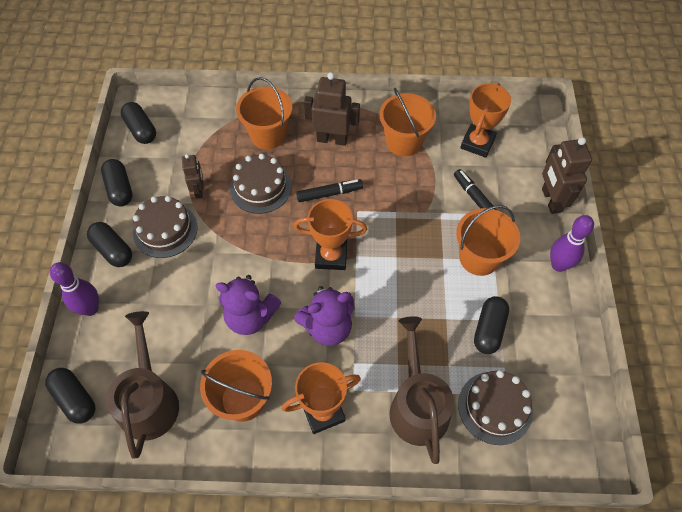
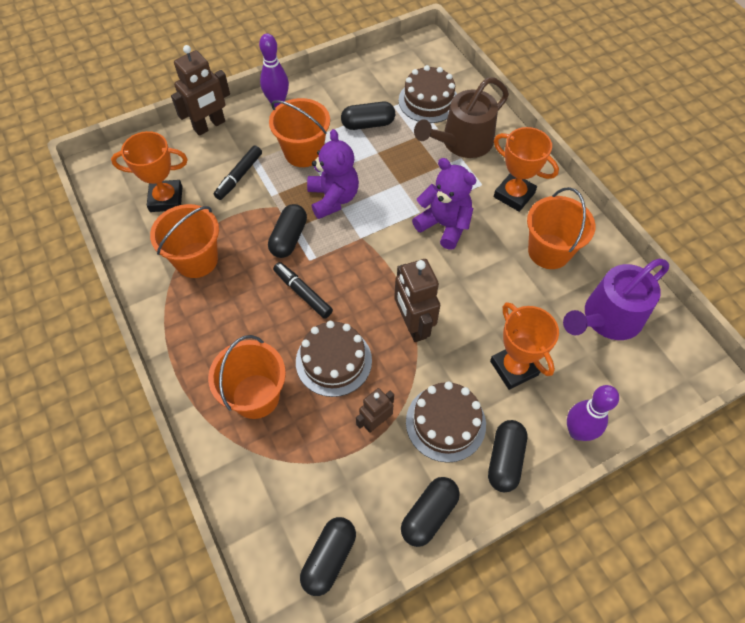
camera: 120 degrees left, 0 degrees up
(75, 399) = (657, 378): black capsule -> black capsule (289, 238)
(149, 401) = (608, 318): brown watering can -> purple watering can
(250, 317) = (478, 286): purple teddy bear -> purple teddy bear (333, 198)
(331, 256) = (373, 256): orange trophy -> orange trophy (514, 368)
(332, 139) = (227, 327): brown robot -> brown robot (413, 325)

